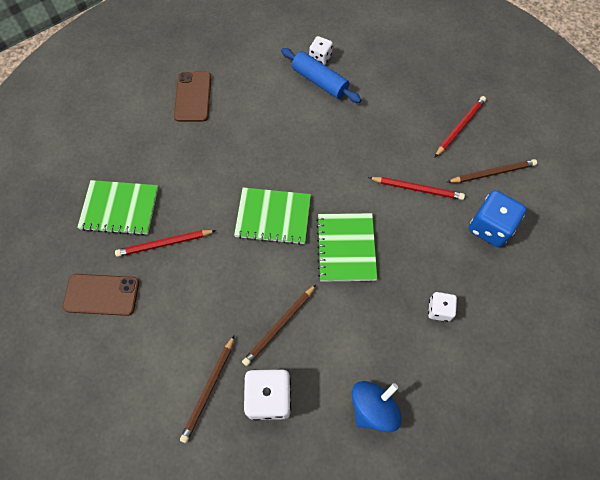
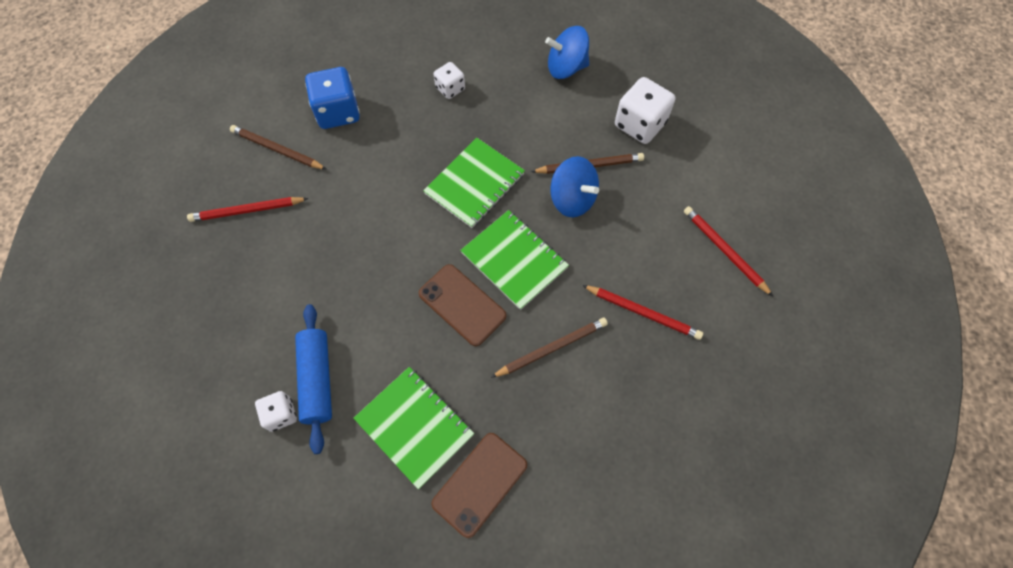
camera: 140 degrees left, 0 degrees up
(101, 294) = (738, 306): brown phone -> brown phone (462, 305)
(119, 208) = (667, 390): green notebook -> green notebook (414, 427)
(209, 389) = (685, 161): brown pencil -> brown pencil (551, 348)
(270, 288) = (572, 199): none -> blue spinning top
(417, 189) = (357, 186): red pencil -> red pencil (724, 251)

